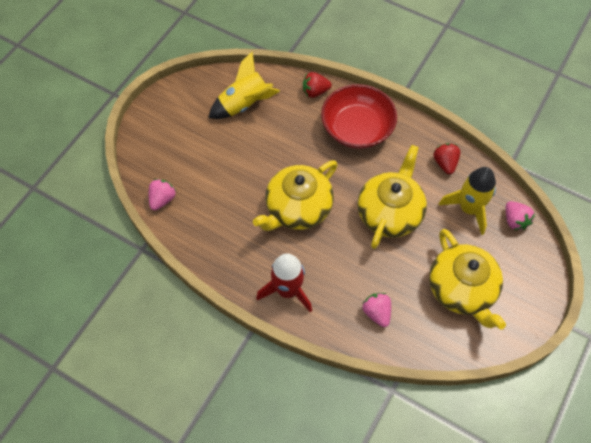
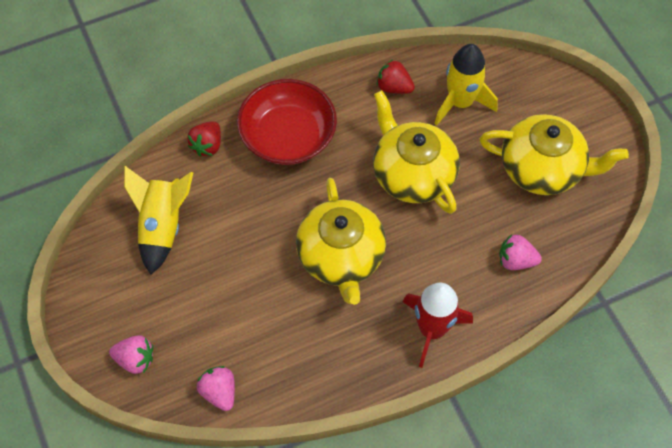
camera: 55 degrees left, 0 degrees up
(515, 220) = (502, 74): pink strawberry -> pink strawberry (135, 359)

